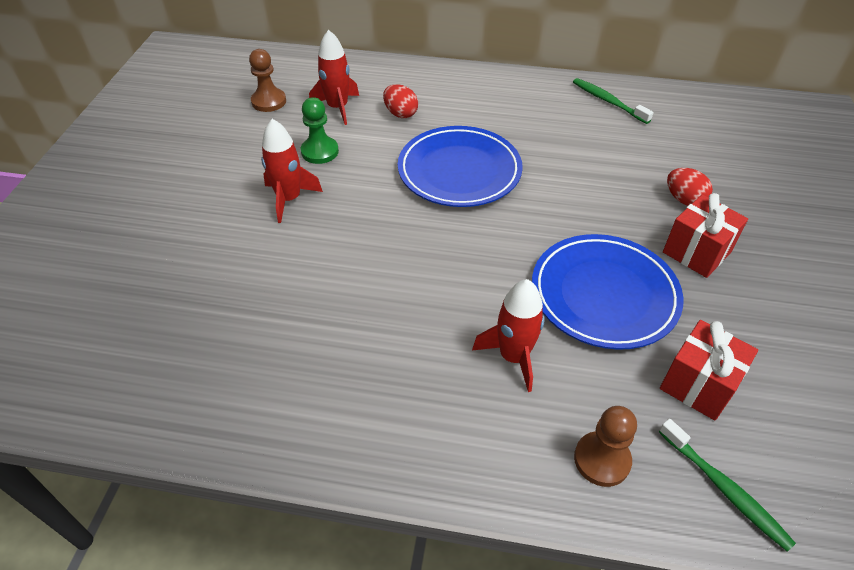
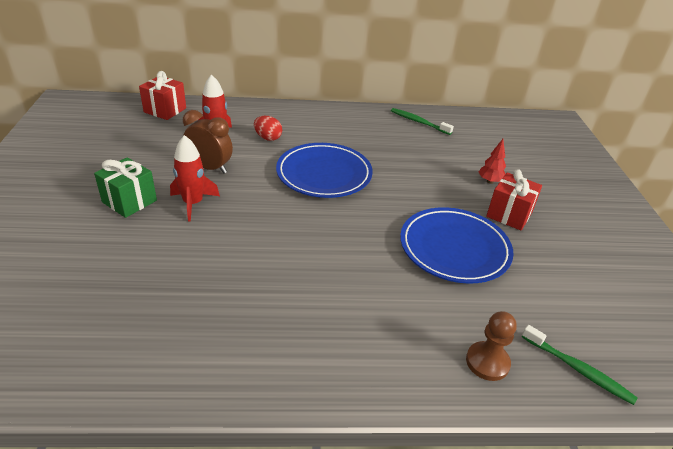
camera: 15 degrees left, 10 degrees down
(217, 190) = (129, 201): none -> green gift
(269, 101) = (158, 135): brown pawn -> none
(320, 152) = (210, 168): green pawn -> brown clock
(513, 357) = (401, 298): red rocket -> none
(684, 199) = (490, 181): red egg -> red tree
(698, 385) = (538, 301): red gift -> red gift (165, 110)

